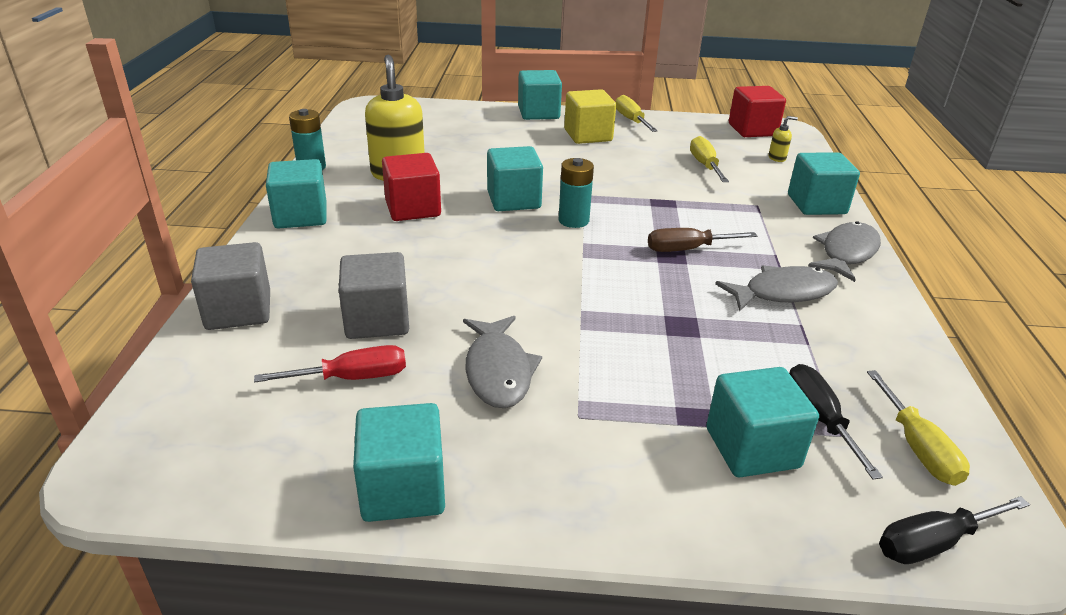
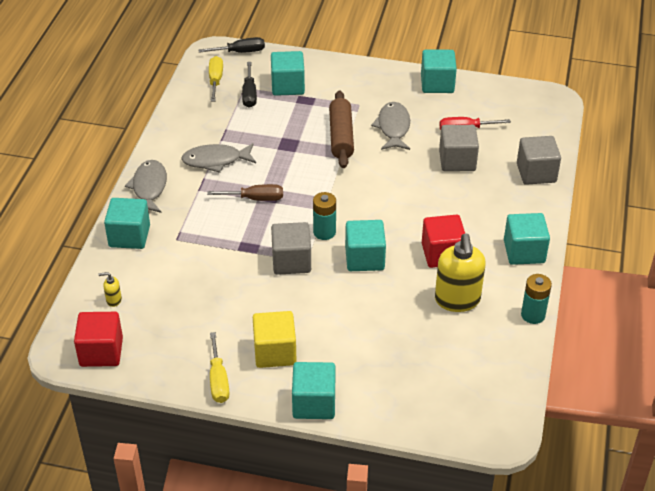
camera: 170 degrees left, 10 degrees up
(594, 346) = (341, 136): none -> brown rolling pin
(603, 193) = (291, 261): none -> grey cube
(705, 165) = (187, 294): yellow screwdriver -> none
(846, 253) = (149, 188): grey fish -> grey fish turned 135 degrees clockwise

